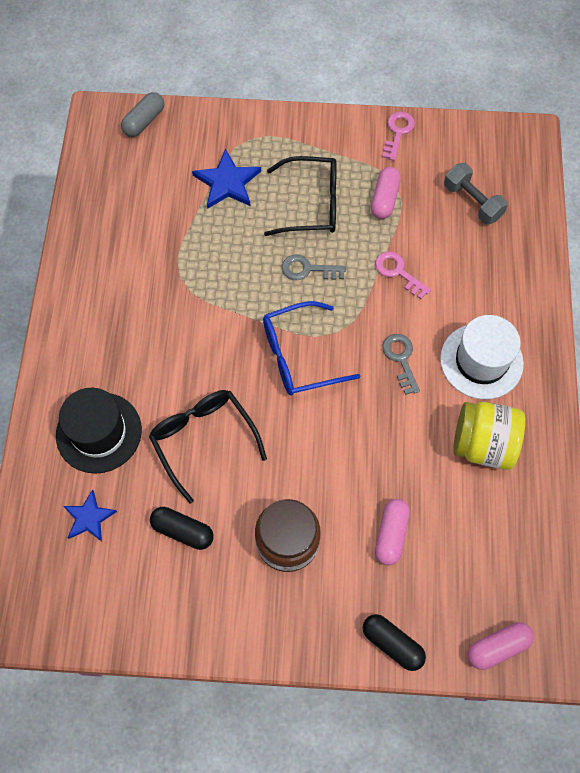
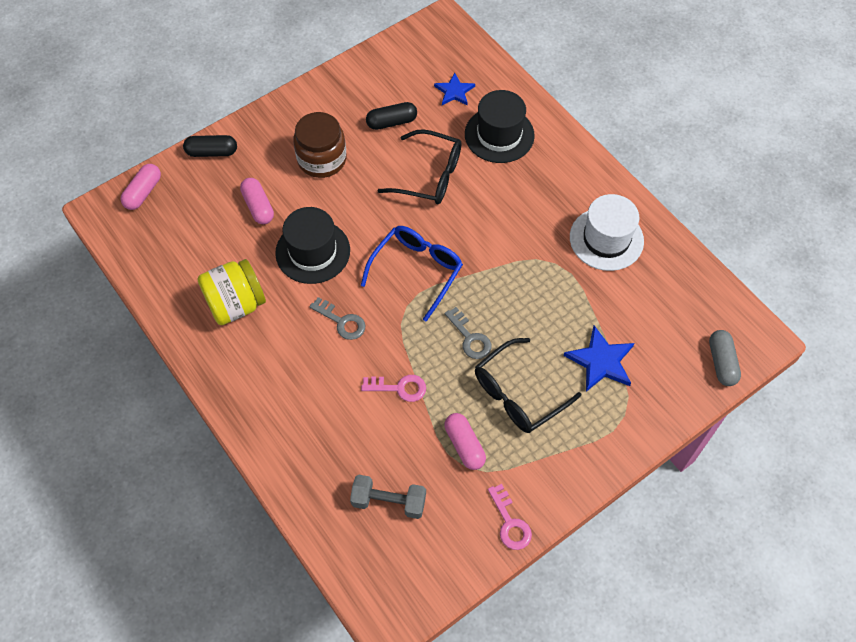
camera: 140 degrees right, 5 degrees down
(308, 269) = (470, 338): grey key -> grey key turned 90 degrees clockwise
(375, 444) = (313, 251): none -> black hat
(481, 361) = (279, 364): white hat -> white hat (606, 239)

